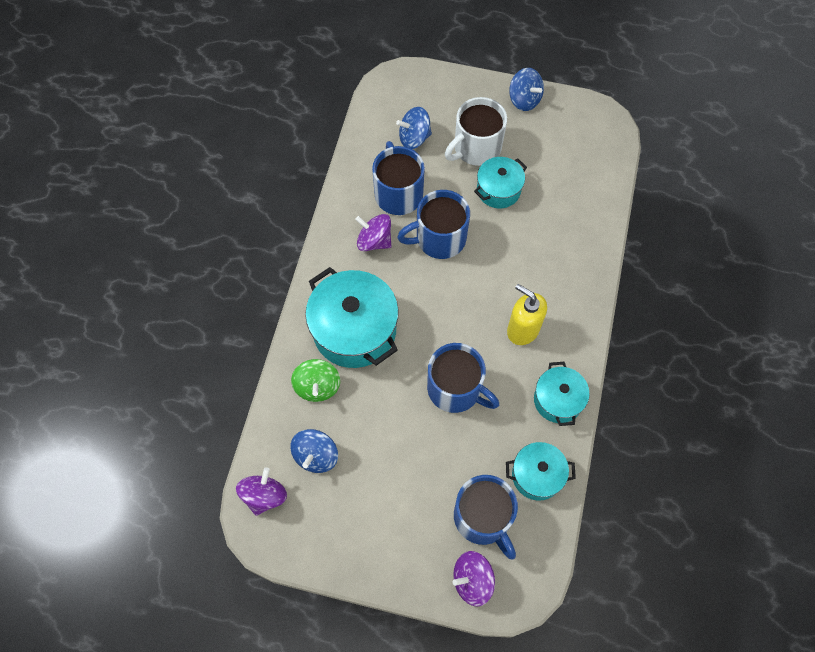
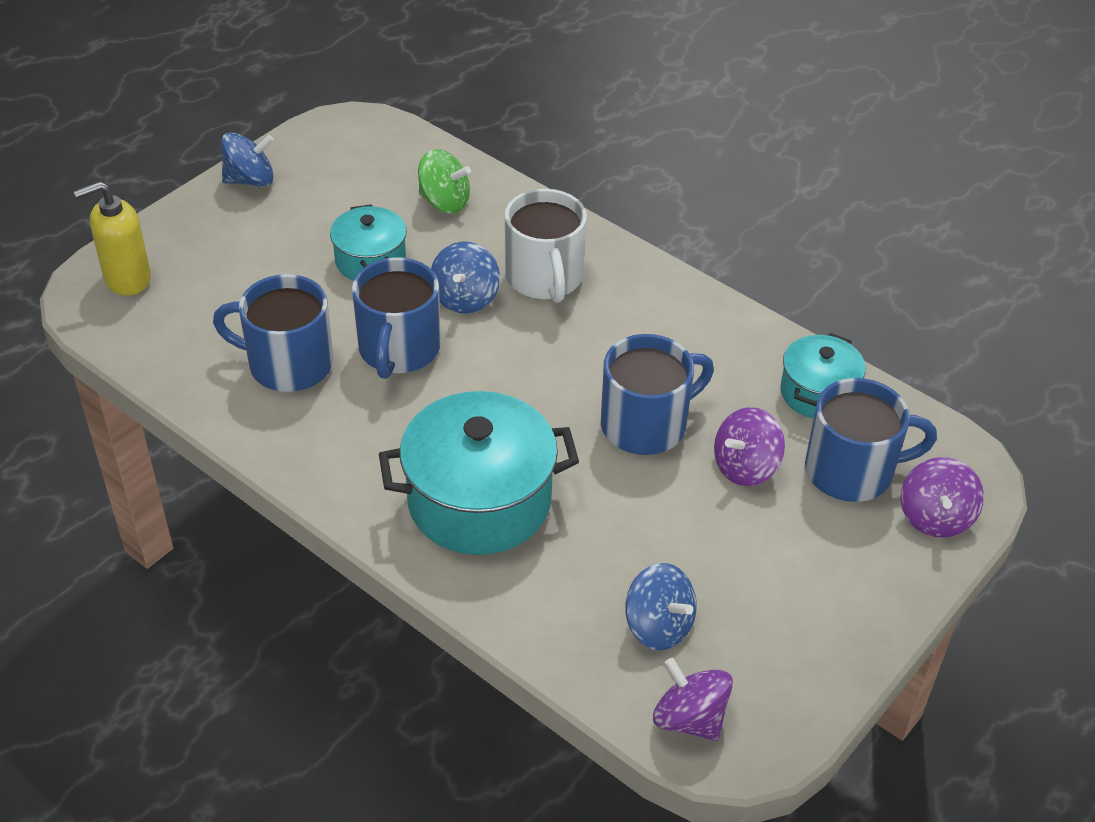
camera: 65 degrees left, 20 degrees down
(317, 386) = (544, 581): green spinning top -> green spinning top (444, 202)
(374, 241) = (346, 421): purple spinning top -> purple spinning top (745, 467)
(414, 138) = (209, 311): blue spinning top -> blue spinning top (465, 298)
(476, 148) = (284, 255): white mug -> white mug (544, 278)
(522, 330) = (600, 322): yellow soap dispenser -> yellow soap dispenser (127, 279)
(558, 400) = (723, 330): turquoise pot -> none

